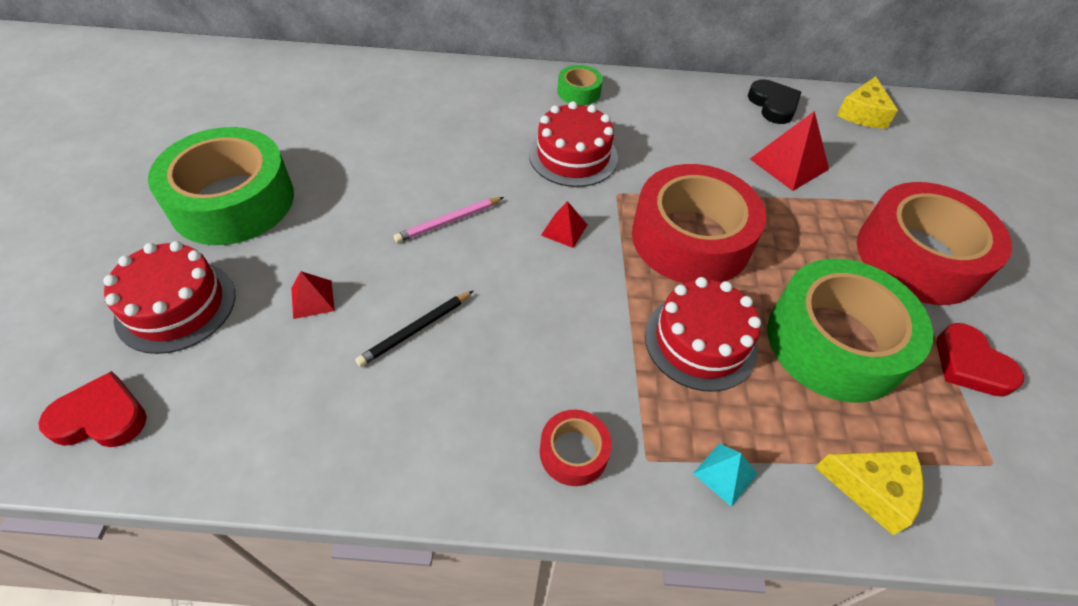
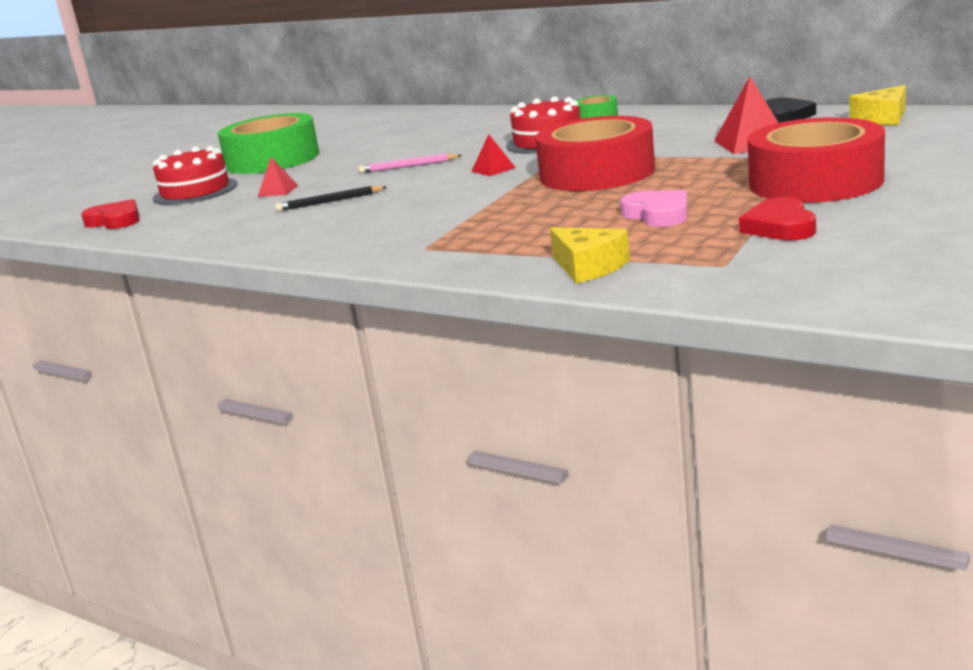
camera: 35 degrees right, 30 degrees down
(573, 452) = (375, 243): red tape -> none
(700, 341) = (536, 211): red cake -> none
(725, 473) = (475, 255): turquoise pyramid -> none
(834, 342) = (658, 214): green tape -> pink heart

